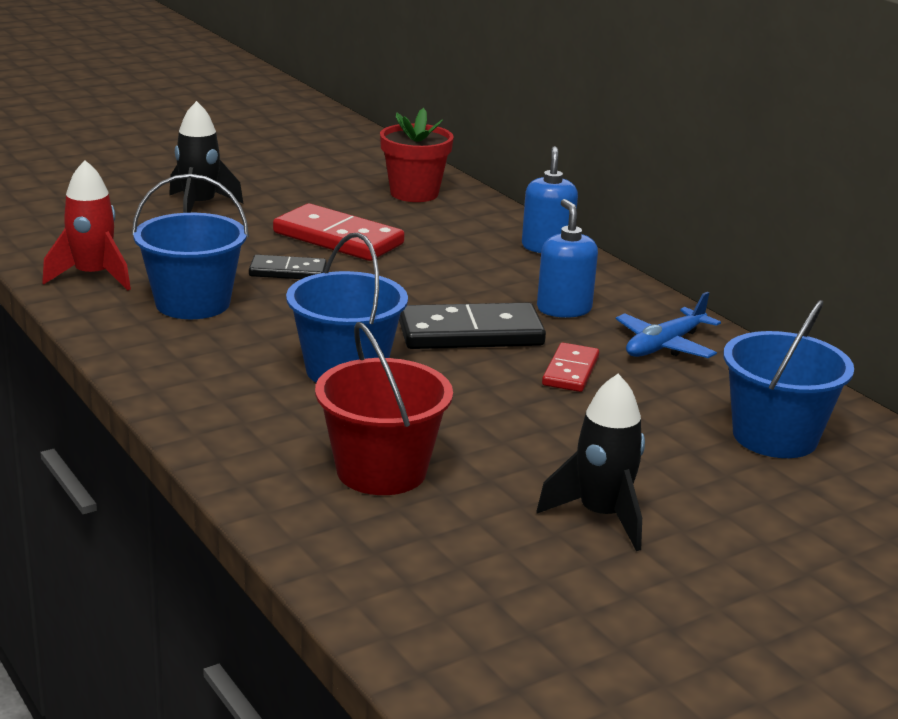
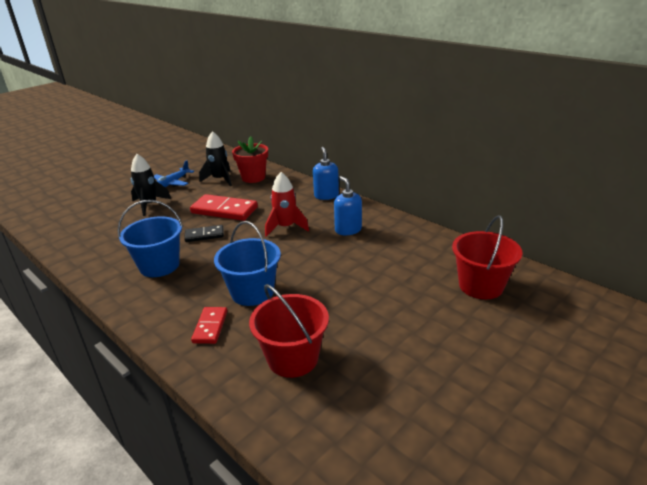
camera: 10 degrees left, 5 degrees up
(93, 277) = (101, 259): red rocket -> red rocket (286, 227)
(470, 333) = (308, 254): black domino -> none
(570, 371) = (366, 267): red domino -> red domino (210, 327)
(601, 516) = (420, 361): black rocket -> black rocket (220, 179)
(665, 345) = (404, 241): blue plane -> blue plane (171, 183)
(774, 436) = (481, 286): blue bucket -> red bucket

